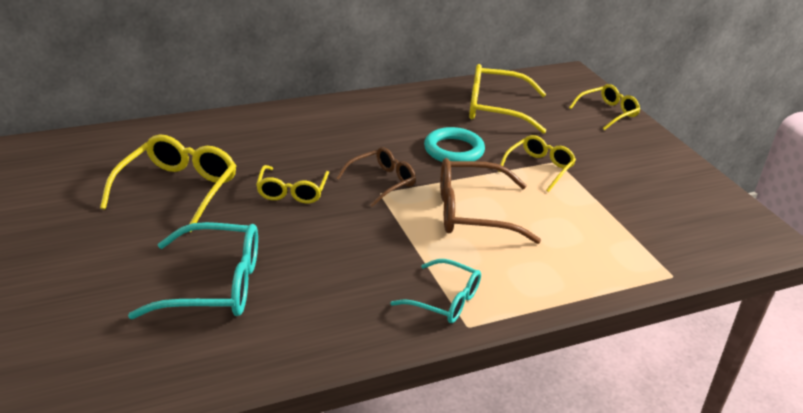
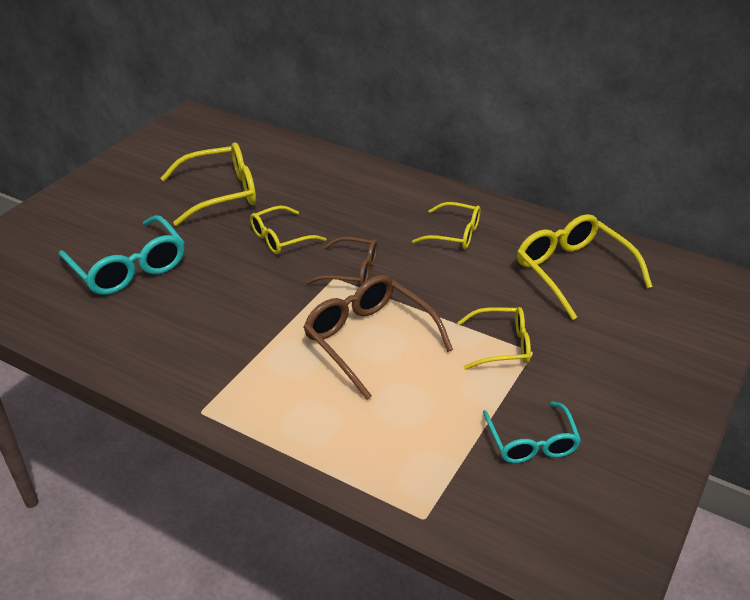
camera: 55 degrees right, 5 degrees up
(444, 300) = (222, 383): turquoise glasses -> turquoise glasses (531, 442)
(454, 150) = (457, 283): turquoise ring -> none
(607, 113) = (691, 345): yellow glasses -> yellow glasses (454, 234)

